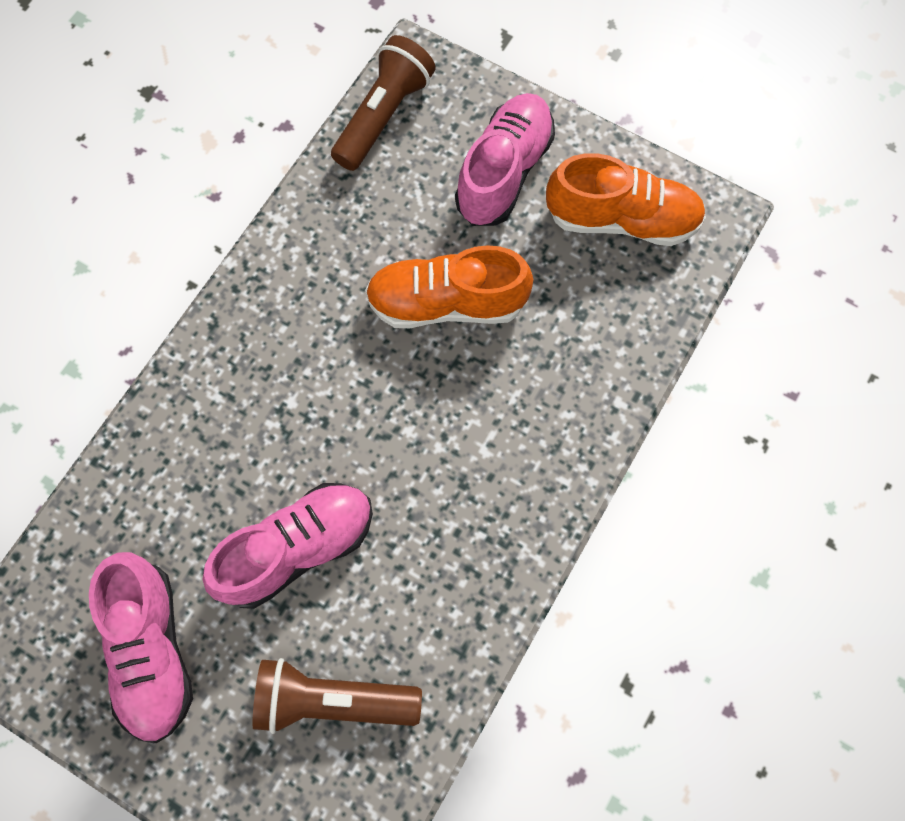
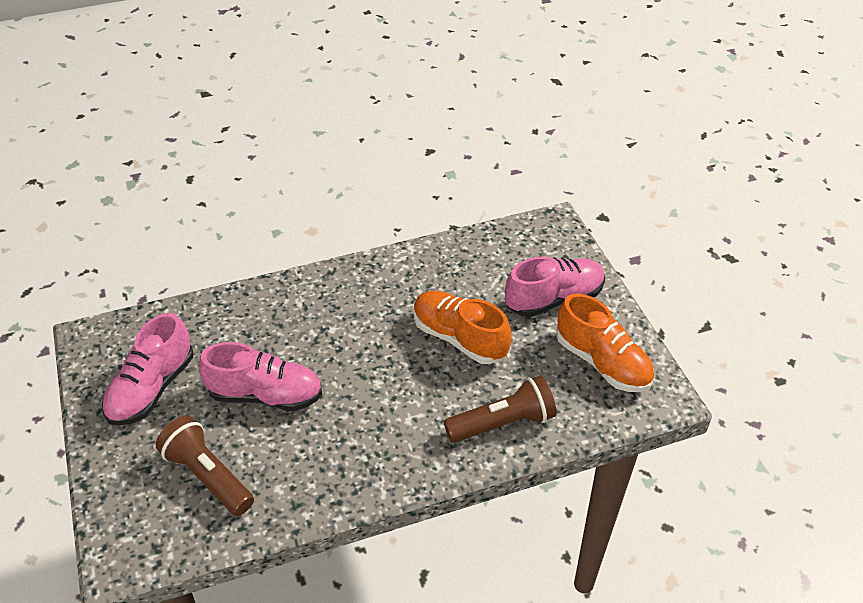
camera: 40 degrees right, 25 degrees down
(383, 115) = (512, 236): brown flashlight -> brown flashlight (503, 423)

